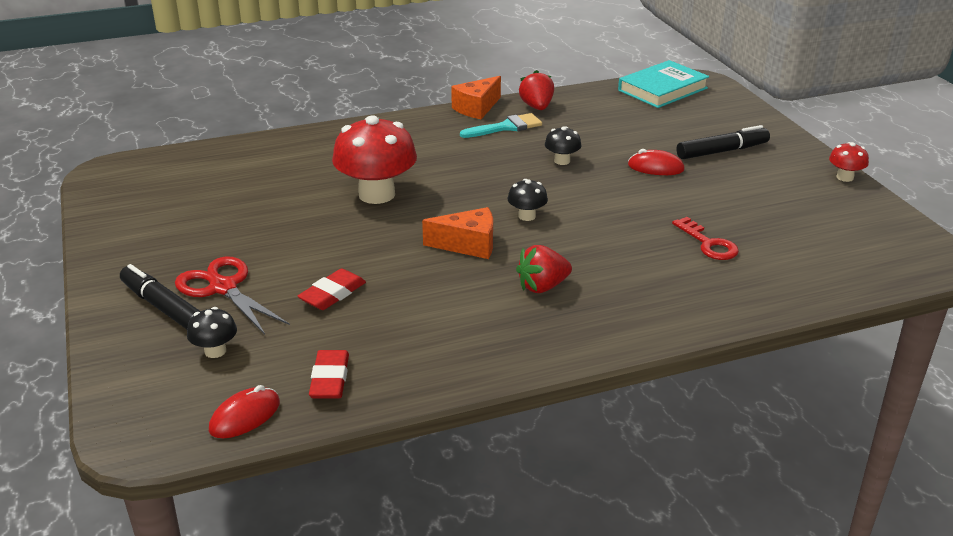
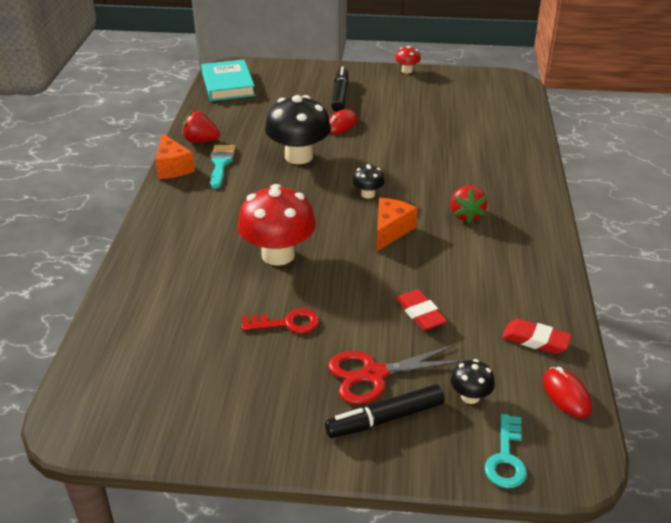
camera: 65 degrees left, 5 degrees up
(133, 390) = (506, 458): none -> turquoise key
(562, 161) = (299, 156): black mushroom -> black mushroom, size x2.14
(708, 244) = (452, 139): red key -> red key (287, 323)

